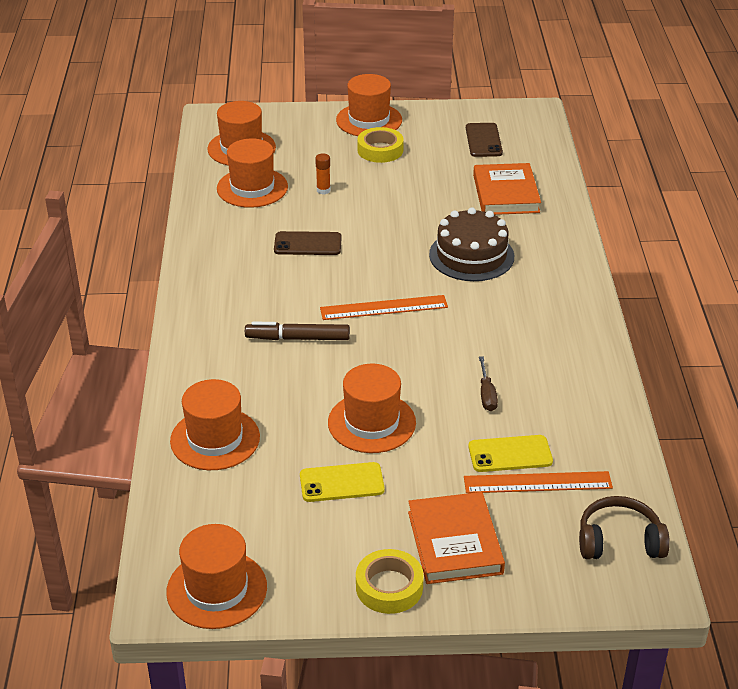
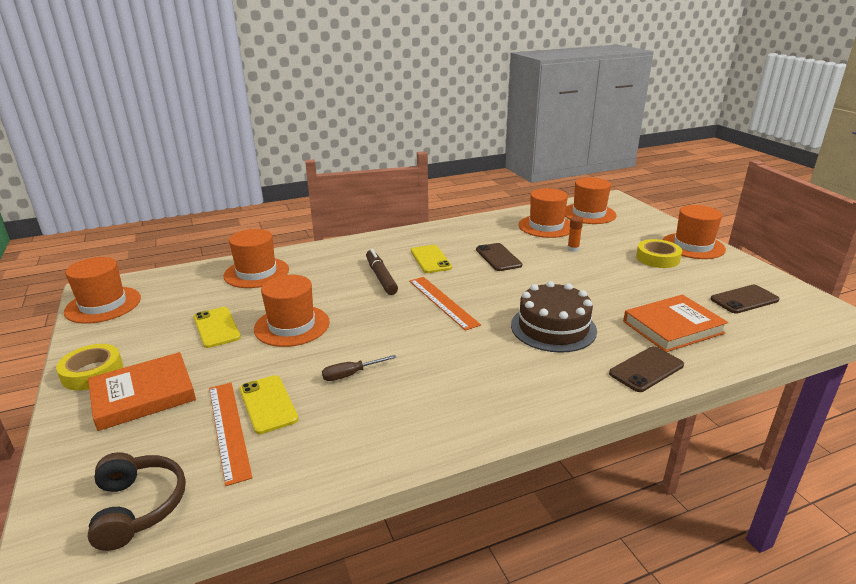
camera: 70 degrees right, 10 degrees down
(278, 292) = (430, 259): none -> yellow phone
(557, 231) = (646, 369): none -> brown phone

